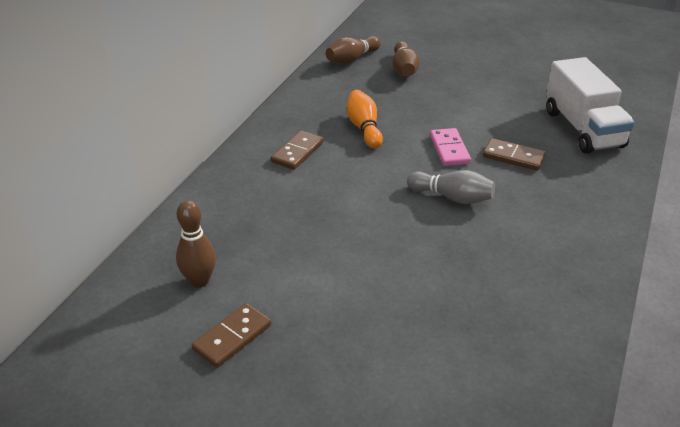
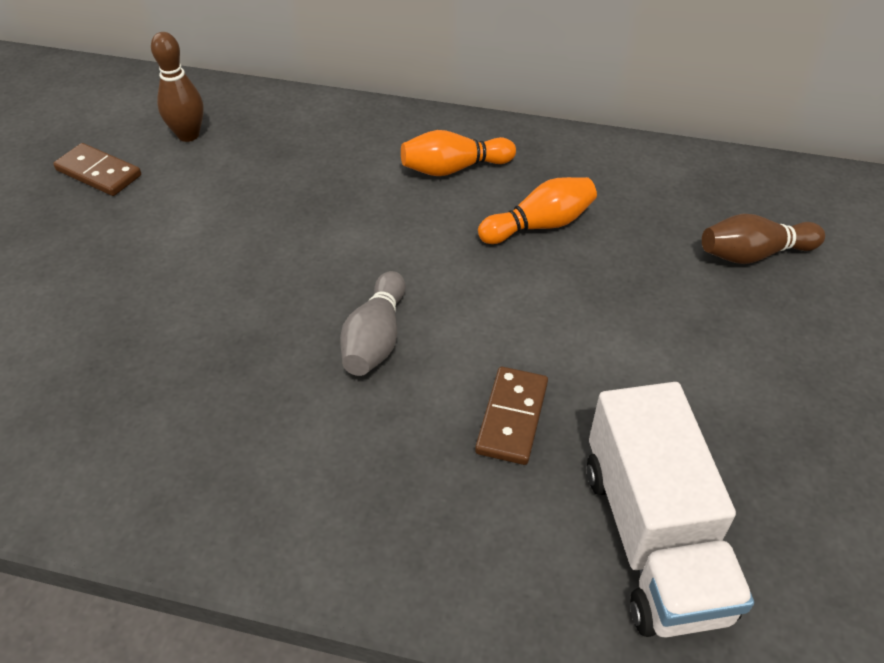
camera: 80 degrees right, 10 degrees up
(297, 152) = (454, 168): brown domino -> orange bowling pin
(352, 59) = (751, 189): brown bowling pin -> none
(449, 149) = (510, 329): pink domino -> none
(583, 129) = (653, 538): white truck -> white truck turned 75 degrees counterclockwise

